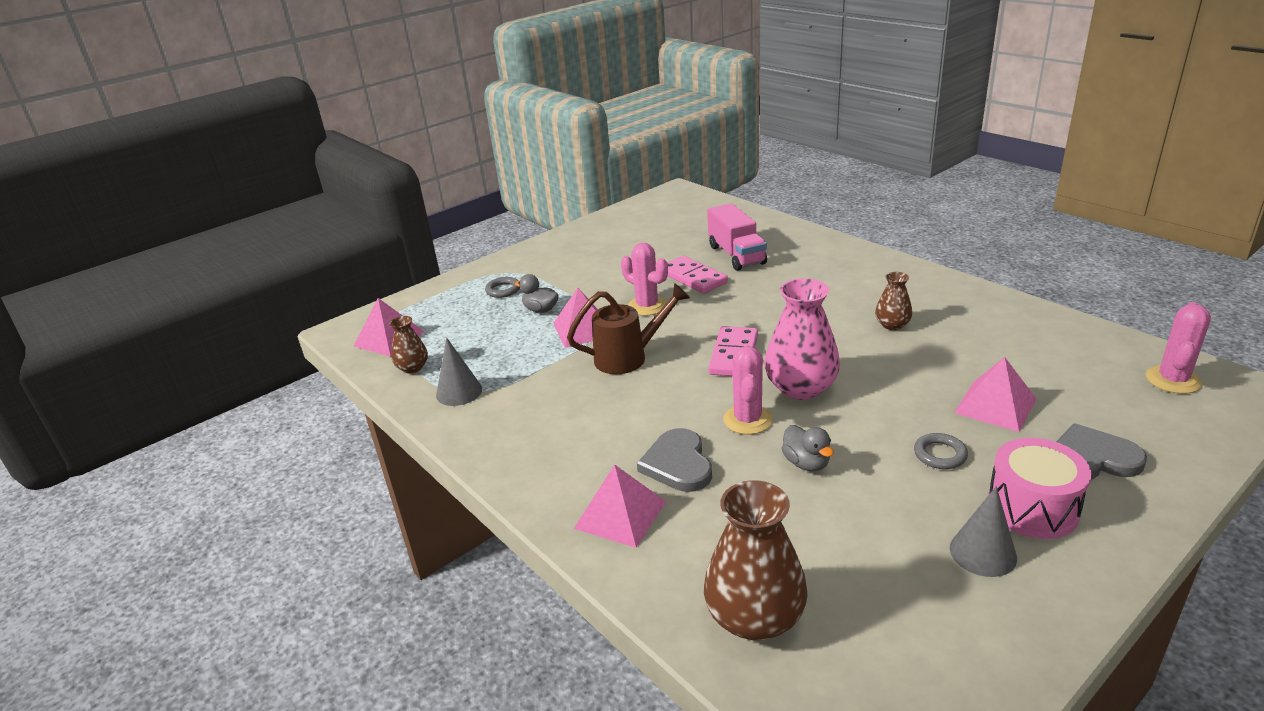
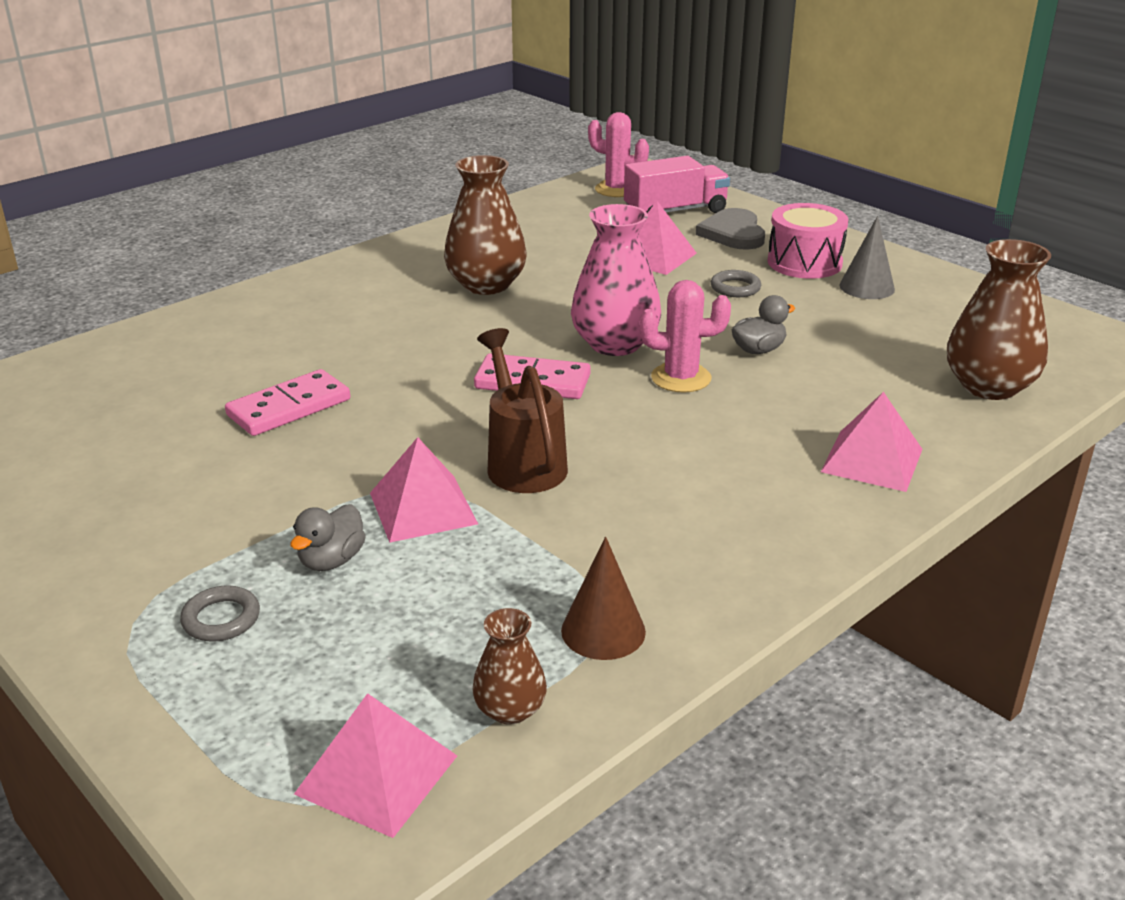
camera: 95 degrees left, 0 degrees up
(459, 392) = (603, 631): grey cone -> brown cone
(647, 306) = (367, 448): pink cactus -> none
(678, 464) = (771, 423): grey heart -> none
(736, 255) = (230, 370): pink truck -> pink truck (675, 211)
(892, 325) = (486, 285): brown vase -> brown vase, size x1.87

